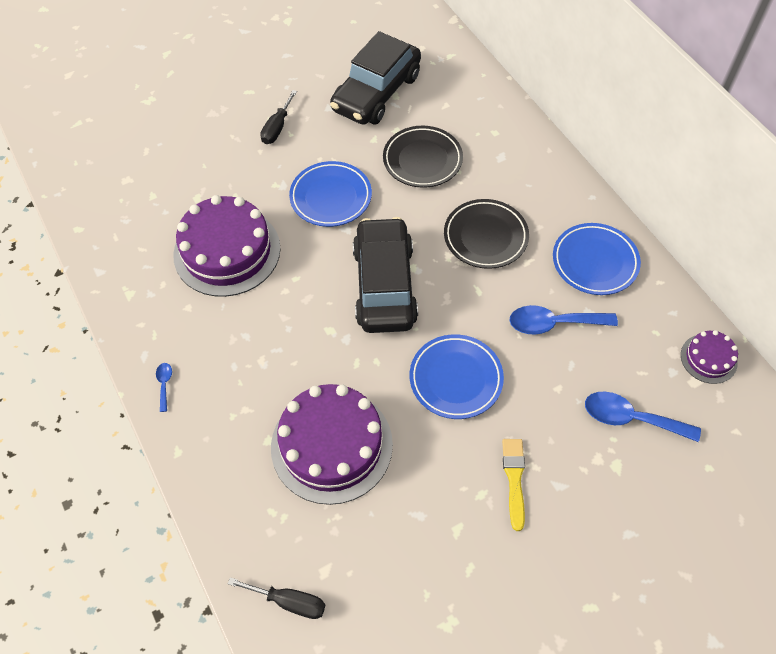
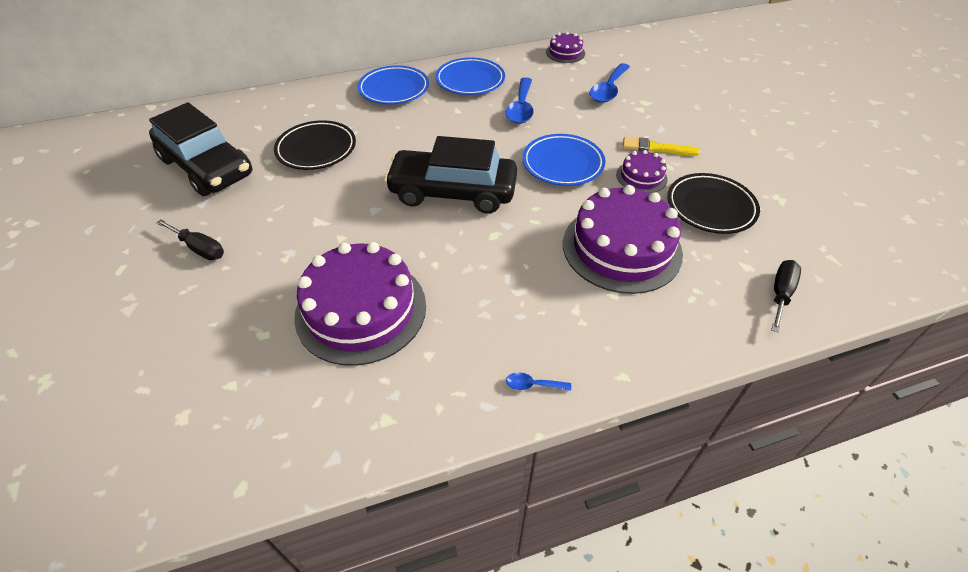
camera: 80 degrees left, 10 degrees down
(331, 197) = (328, 216): blue plate -> blue plate (394, 89)
(453, 463) = (641, 177): none -> purple cake
(485, 237) = (423, 127): black plate -> black plate (710, 207)

